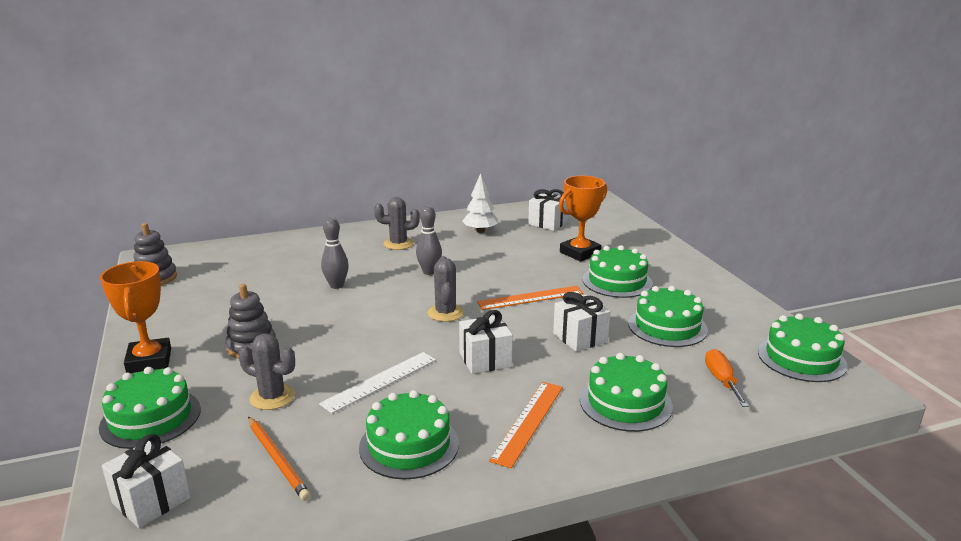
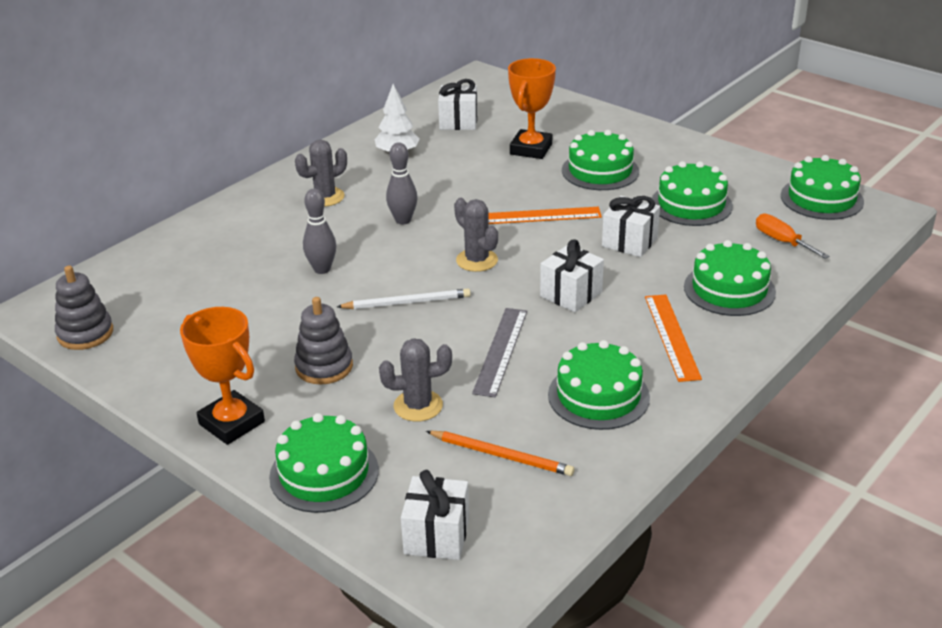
camera: 30 degrees left, 10 degrees up
(360, 324) = (406, 302): none -> white pencil
(380, 381) = (500, 351): white ruler -> grey ruler
(530, 298) = (539, 216): orange ruler -> orange ruler turned 45 degrees clockwise

